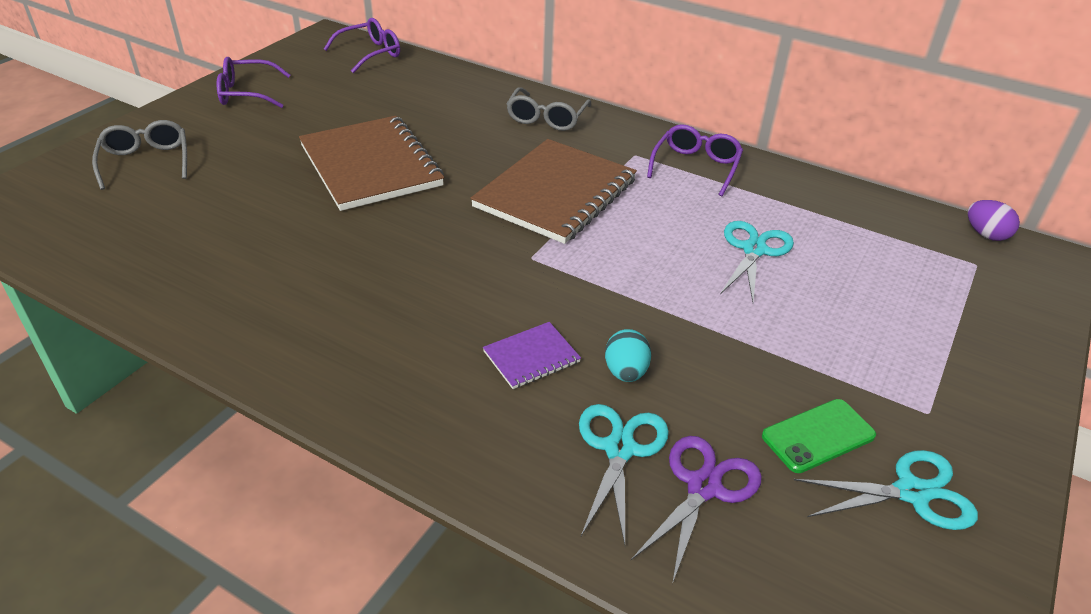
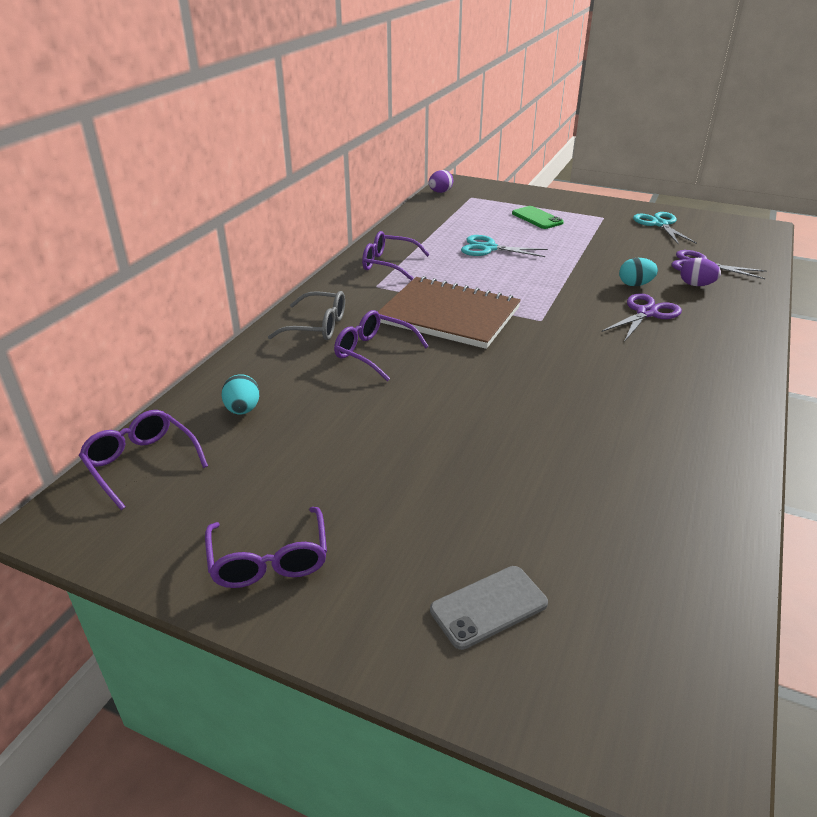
camera: 95 degrees left, 5 degrees down
(146, 162) = (489, 607): grey glasses -> grey phone
(371, 165) = (435, 414): brown notebook -> none
(418, 85) = (243, 410): none -> turquoise egg
(487, 144) = (374, 352): none -> purple glasses
(531, 357) = (646, 313): purple notebook -> purple scissors
(620, 449) = (696, 285): turquoise scissors -> purple egg
(818, 436) = (641, 240): green phone -> green phone (537, 218)

